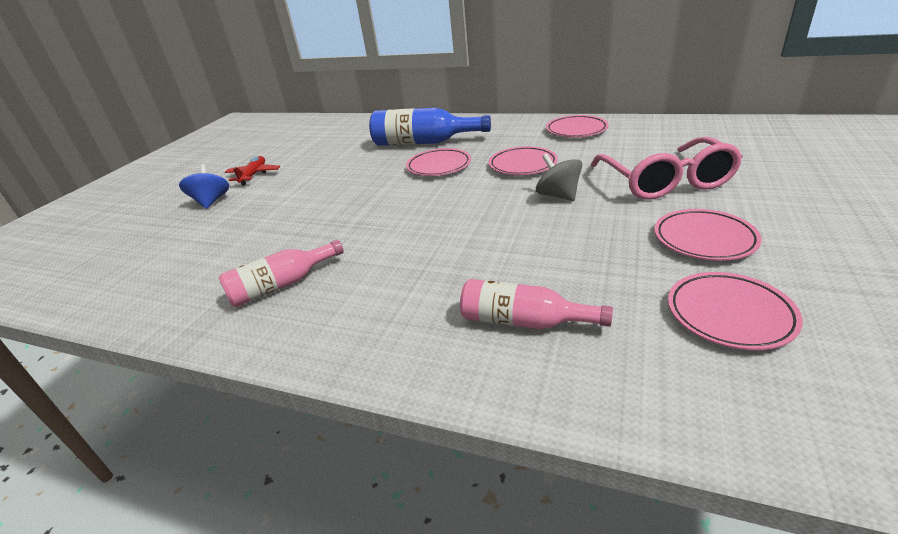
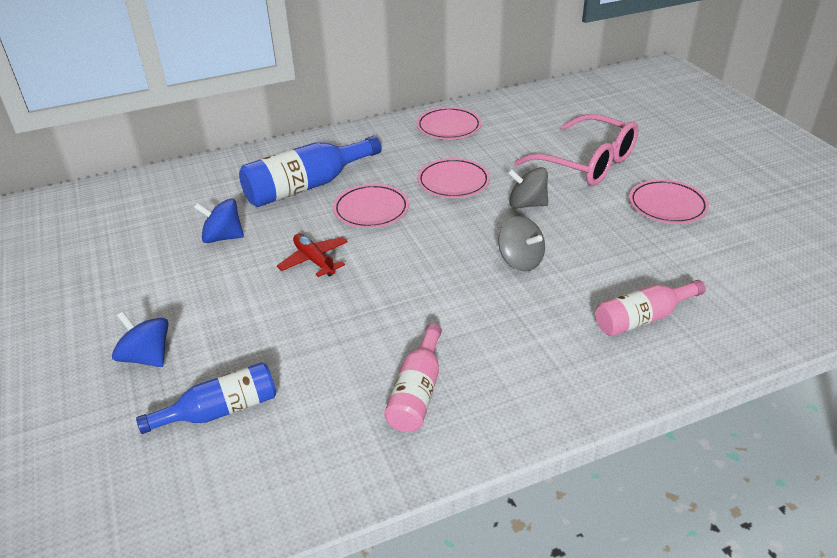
camera: 45 degrees left, 5 degrees up
(189, 242) = (221, 410): none -> blue bottle
(254, 175) = (141, 302): red plane -> red plane (314, 260)
(338, 156) = (223, 237): none -> blue spinning top
(488, 232) = (520, 261): none -> grey spinning top
(729, 314) = (738, 255): pink plate -> none

